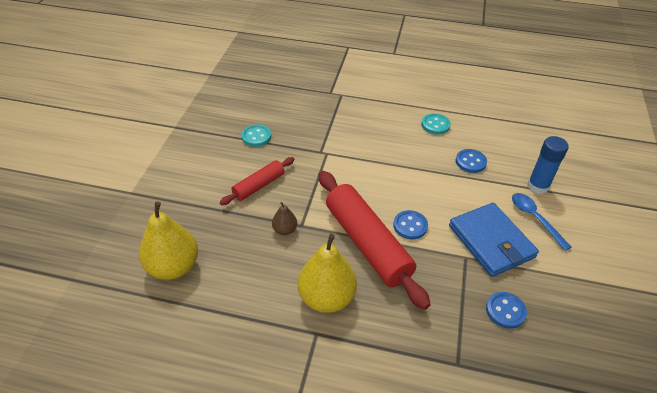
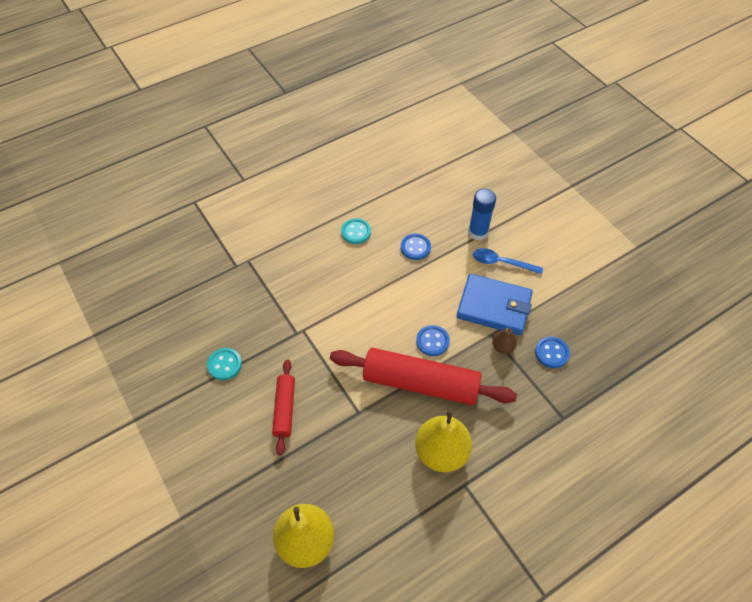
camera: 45 degrees left, 10 degrees up
(285, 230) = (351, 428): brown pear -> brown pear (502, 347)

